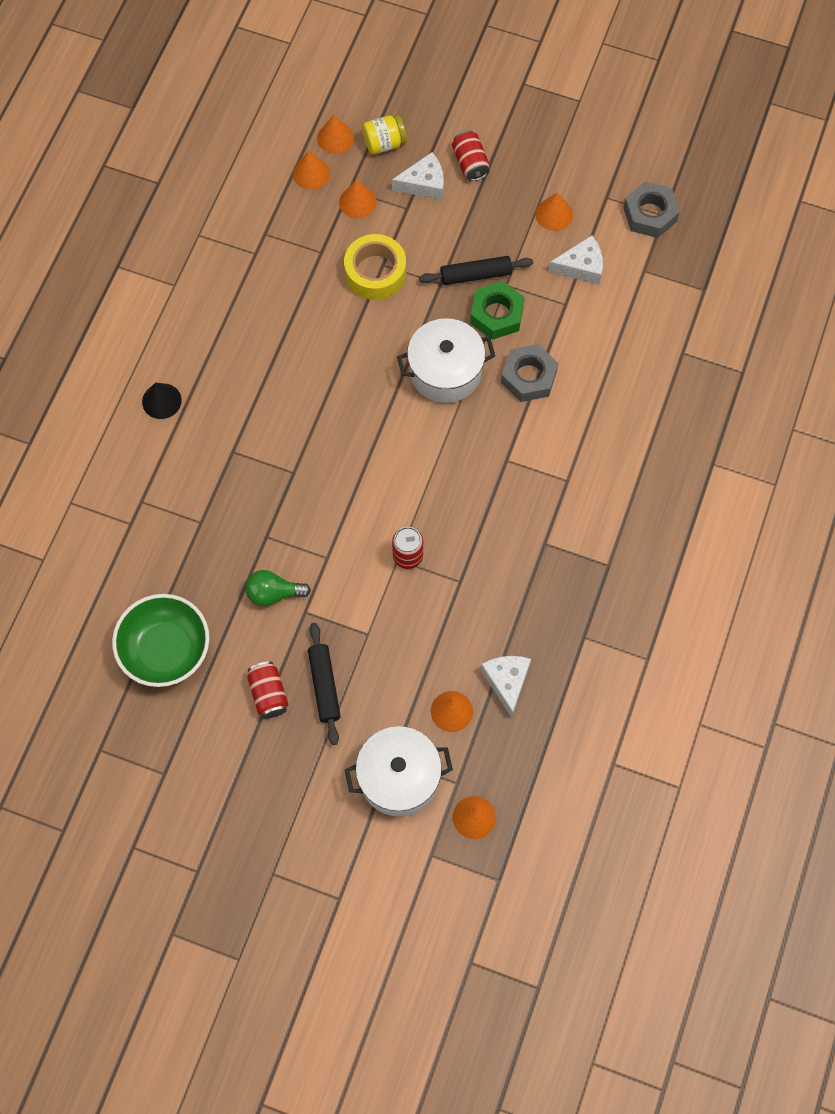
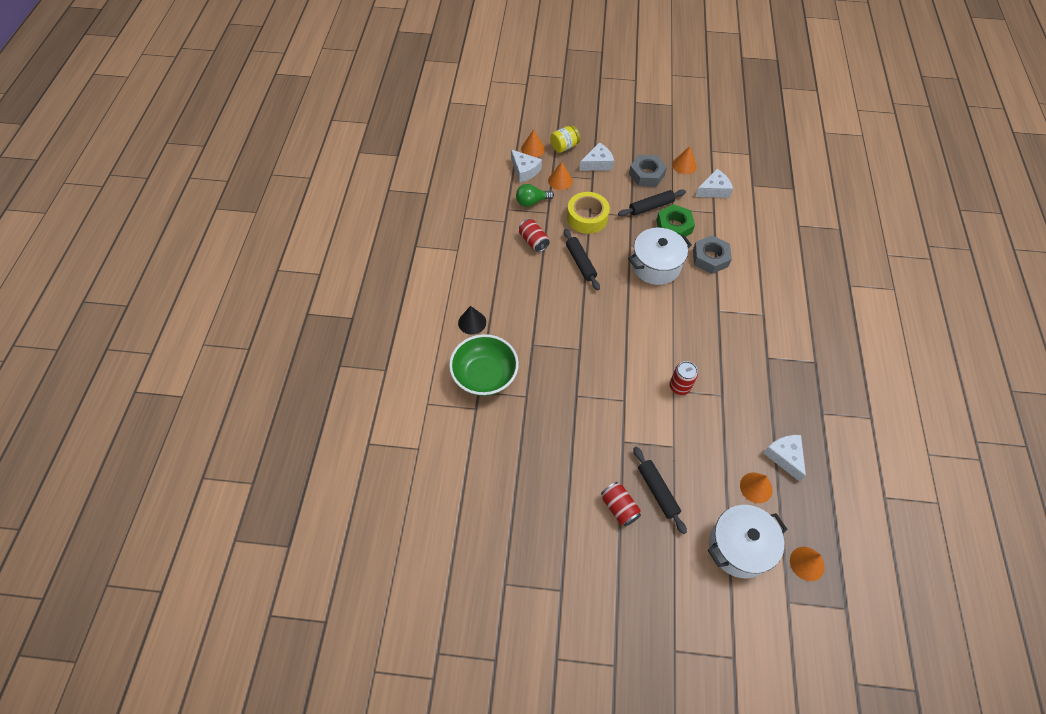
camera: 15 degrees left, 10 degrees down
(165, 649) = (531, 493): green bowl -> green bowl (484, 375)
(273, 593) = (596, 433): green light bulb -> green light bulb (531, 202)
(311, 173) = (524, 170): orange cone -> white cheese
(340, 343) = (580, 263): none -> black rolling pin
(470, 163) = (621, 147): red can -> red can (533, 241)
(650, 214) = (741, 155): grey nut -> grey nut (646, 174)

